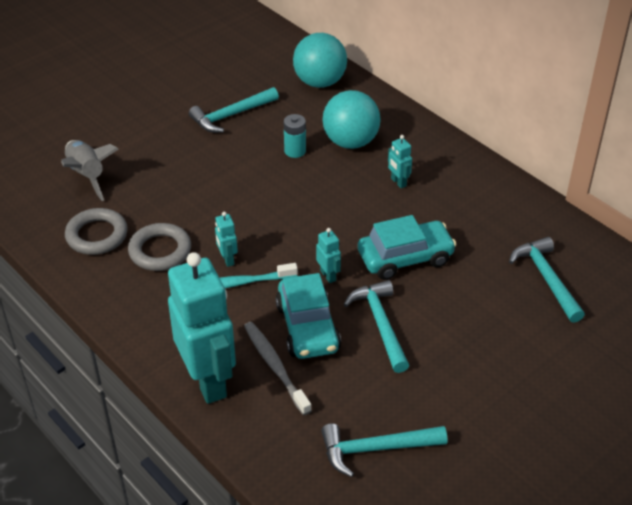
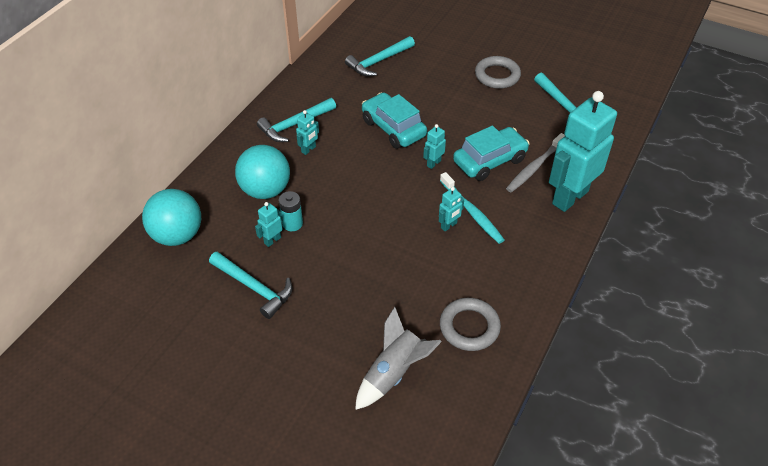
camera: 110 degrees left, 5 degrees up
(160, 251) = (463, 273): grey ring -> grey ring (497, 75)
(280, 135) = (272, 240): none -> turquoise robot
(380, 324) = (464, 126): turquoise hammer -> turquoise hammer (294, 125)

